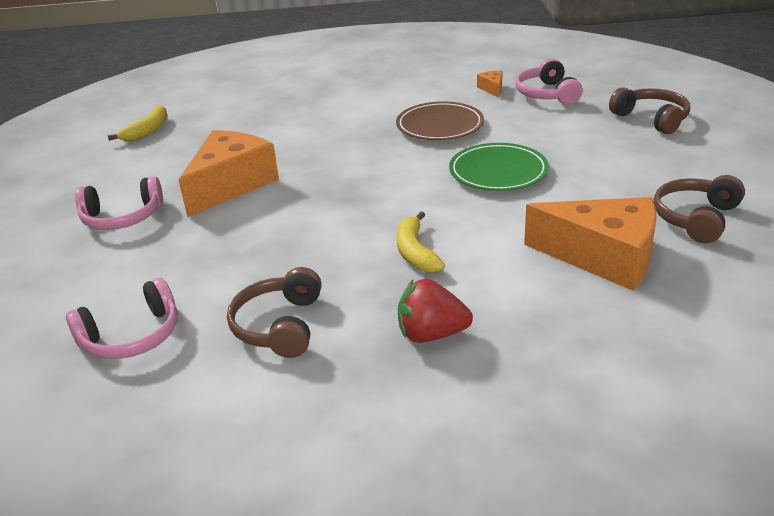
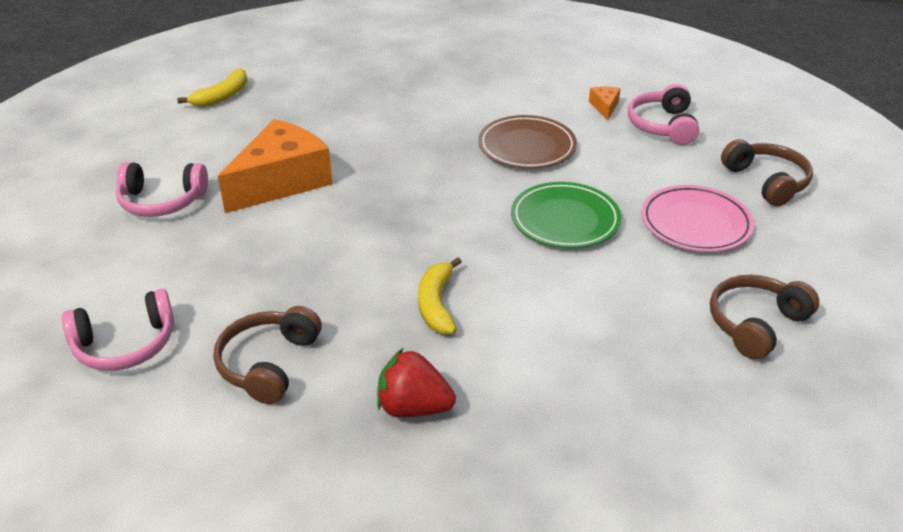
camera: 10 degrees right, 5 degrees up
(603, 257) = (632, 352): orange cheese -> none
(609, 156) = (695, 223): none -> pink plate

